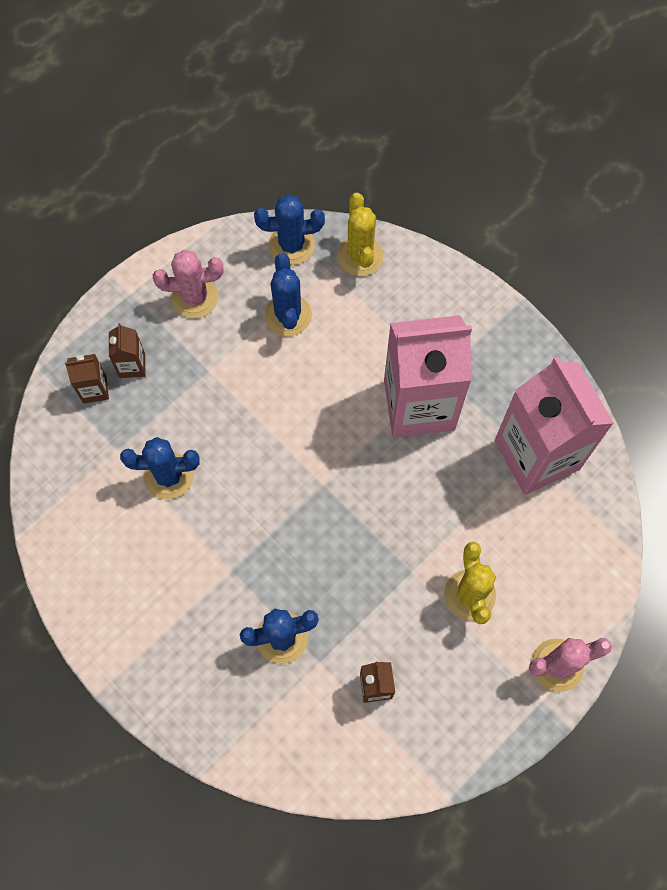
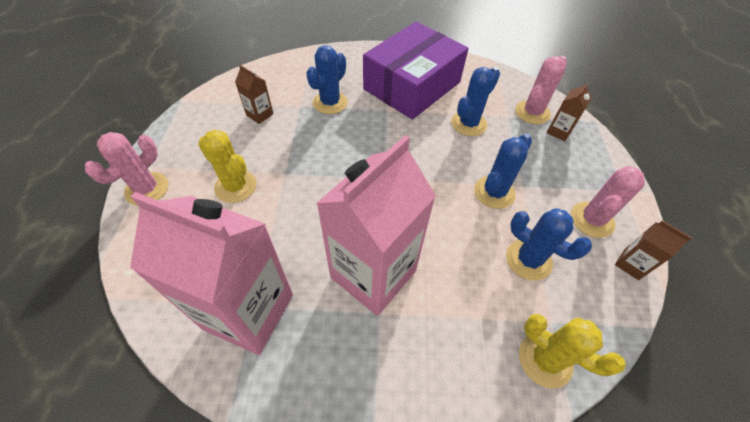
camera: 135 degrees right, 15 degrees down
(86, 432) = (532, 112): none -> pink cactus
(132, 365) = (561, 156): brown carton -> brown carton (631, 264)
(163, 583) = (412, 85): none -> purple box
(291, 245) = (597, 317): blue cactus -> blue cactus (494, 192)

